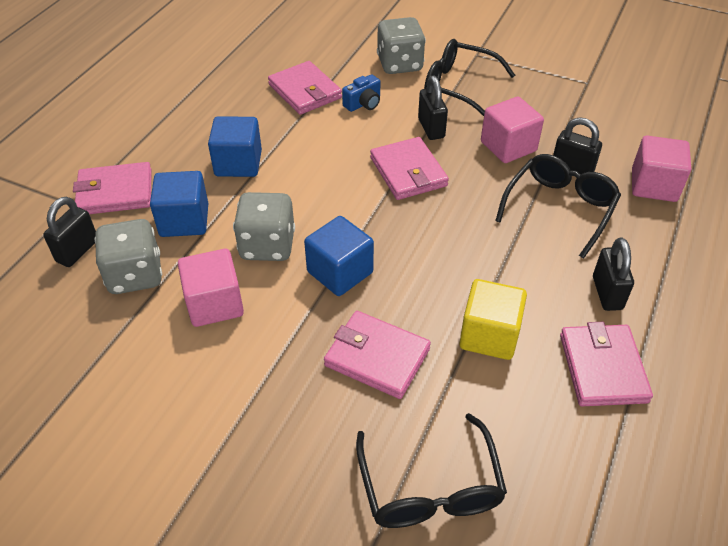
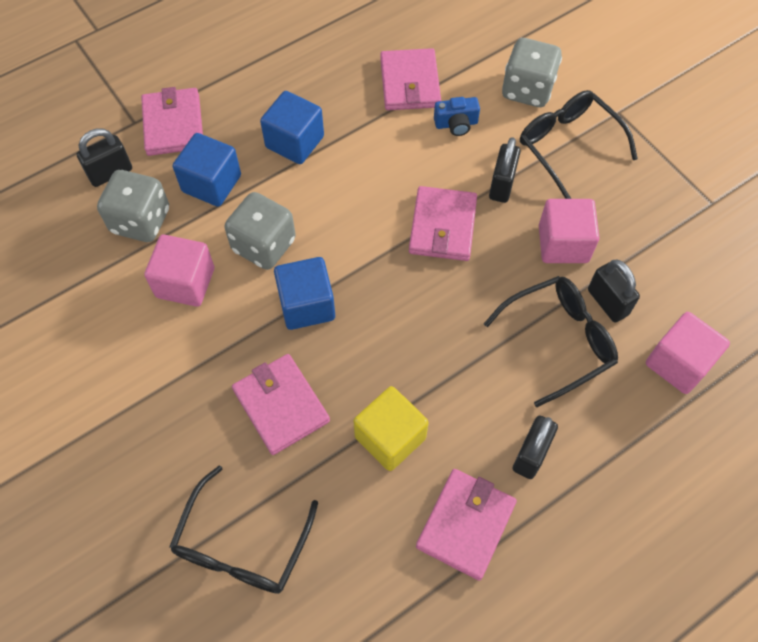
camera: 30 degrees right, 15 degrees up
(115, 192) = (173, 125): pink wallet -> pink wallet turned 60 degrees clockwise

